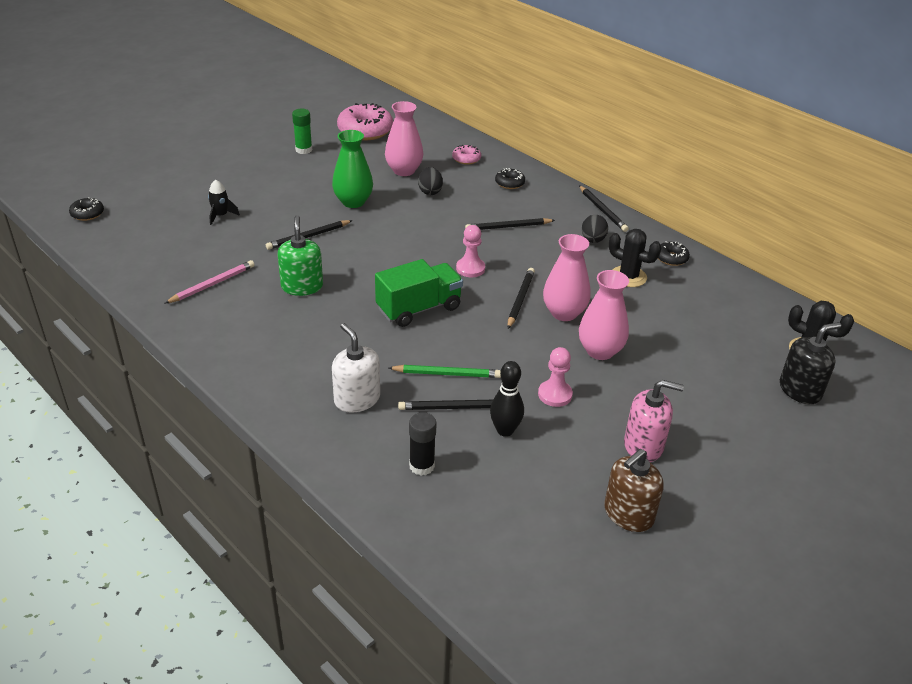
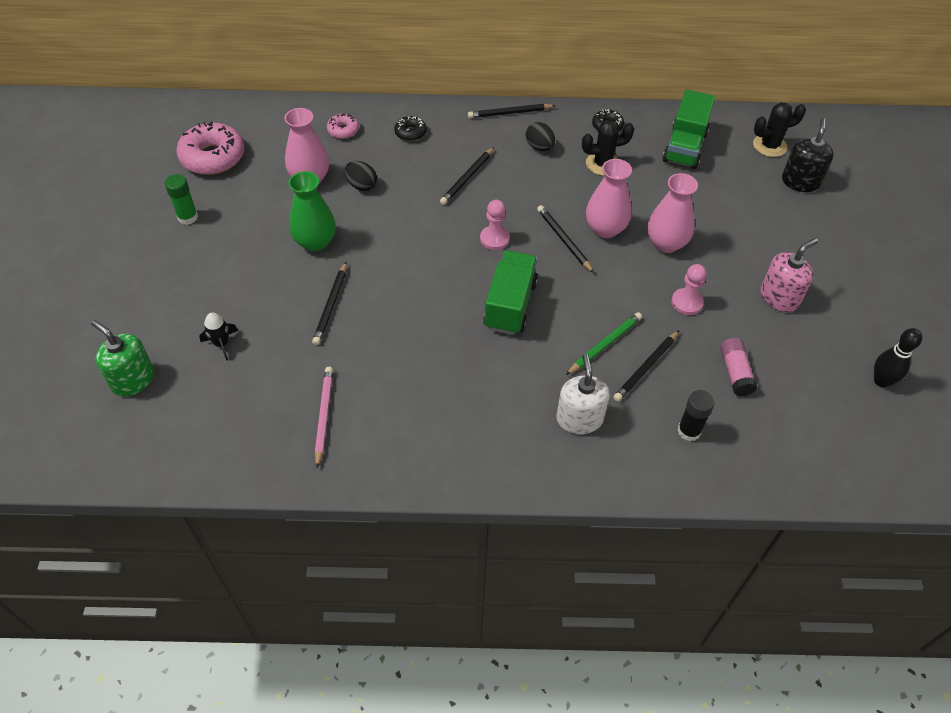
camera: 45 degrees left, 15 degrees up
(87, 214) = (86, 442): black donut -> none
(302, 286) = (398, 357): green soap dispenser -> green soap dispenser (133, 379)
(357, 399) = (579, 419): white soap dispenser -> white soap dispenser turned 75 degrees clockwise
(505, 430) = (697, 357): black bowling pin -> black bowling pin (881, 381)
(520, 461) = (735, 373): none -> pink glue stick
(602, 210) = (509, 113): black pencil -> black pencil turned 150 degrees clockwise
(628, 514) = (832, 355): brown soap dispenser -> none
(720, 307) = (685, 147): none -> green truck

